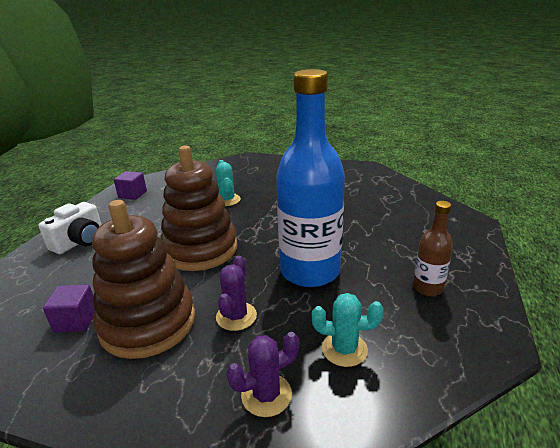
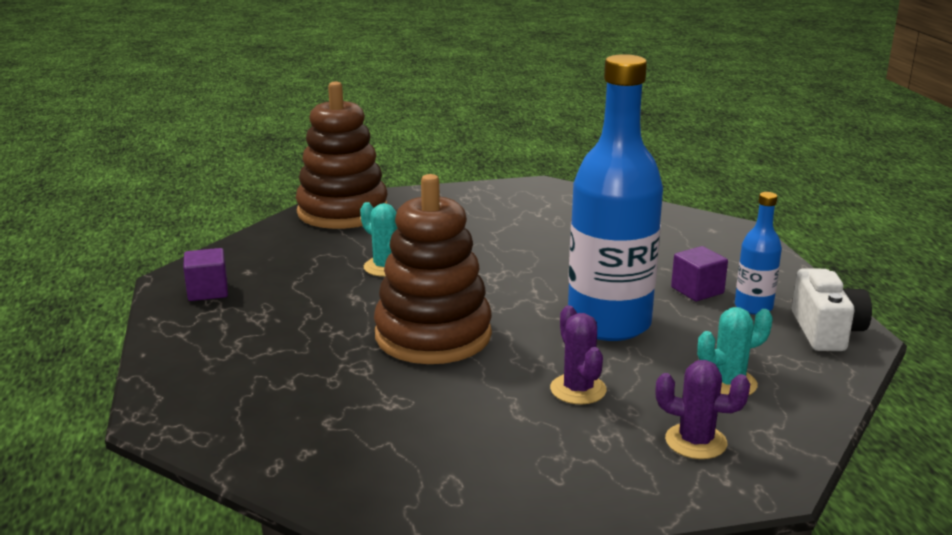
camera: 30 degrees left, 5 degrees down
(76, 320) = (373, 453): purple cube -> purple cube (697, 290)
(80, 241) = (220, 372): white camera -> white camera (826, 331)
(148, 323) = (477, 427): brown stacking toy -> brown stacking toy (342, 211)
(266, 395) = (695, 441): purple cactus -> purple cactus turned 75 degrees clockwise
(427, 288) = (753, 307): brown bottle -> blue bottle

